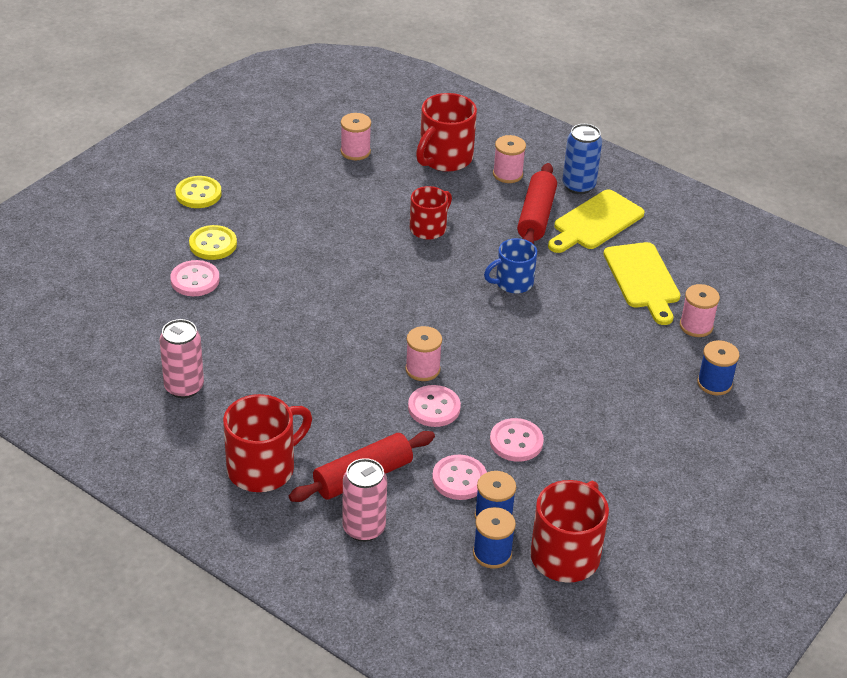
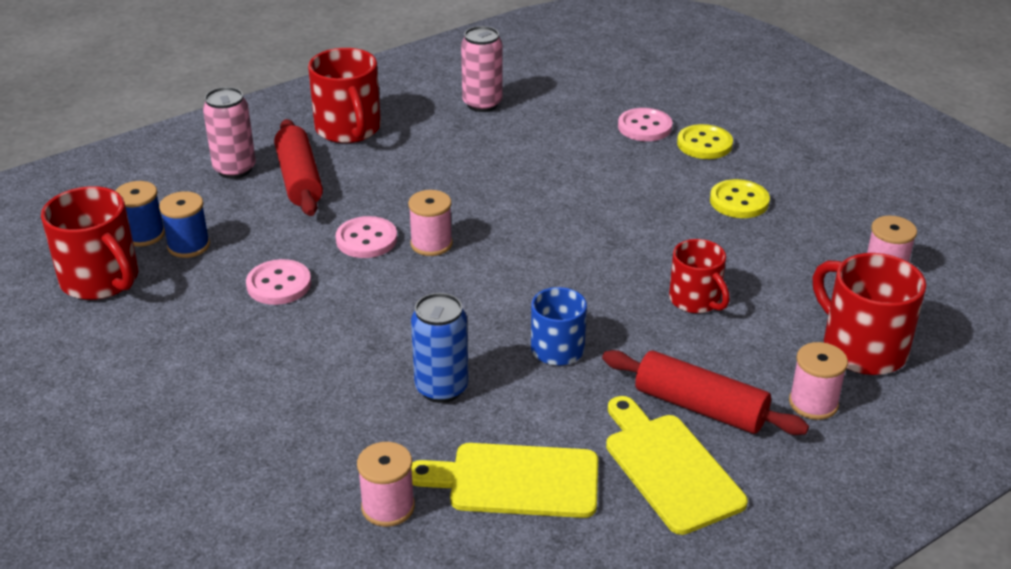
camera: 110 degrees right, 5 degrees down
(198, 194) = (803, 146): yellow button -> yellow button (739, 201)
(459, 479) = (254, 235): pink button -> none
(578, 186) = (770, 475): blue can -> blue can (441, 388)
(714, 383) = (265, 486): blue spool -> none

